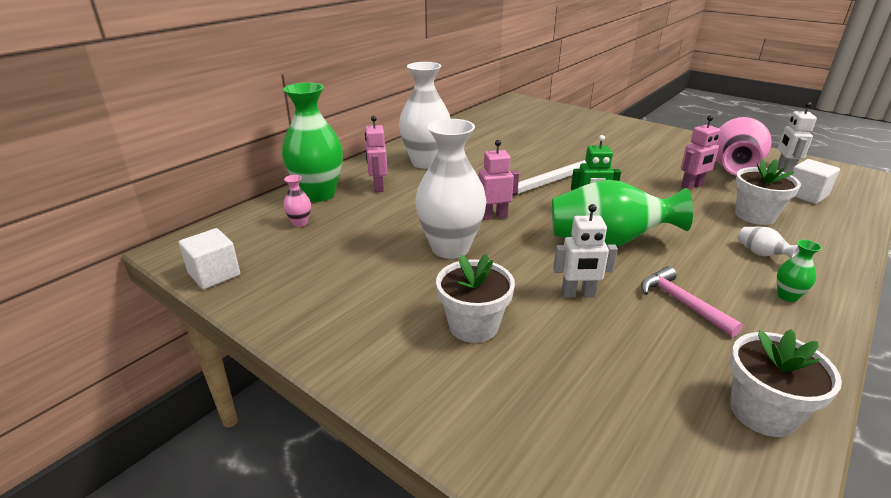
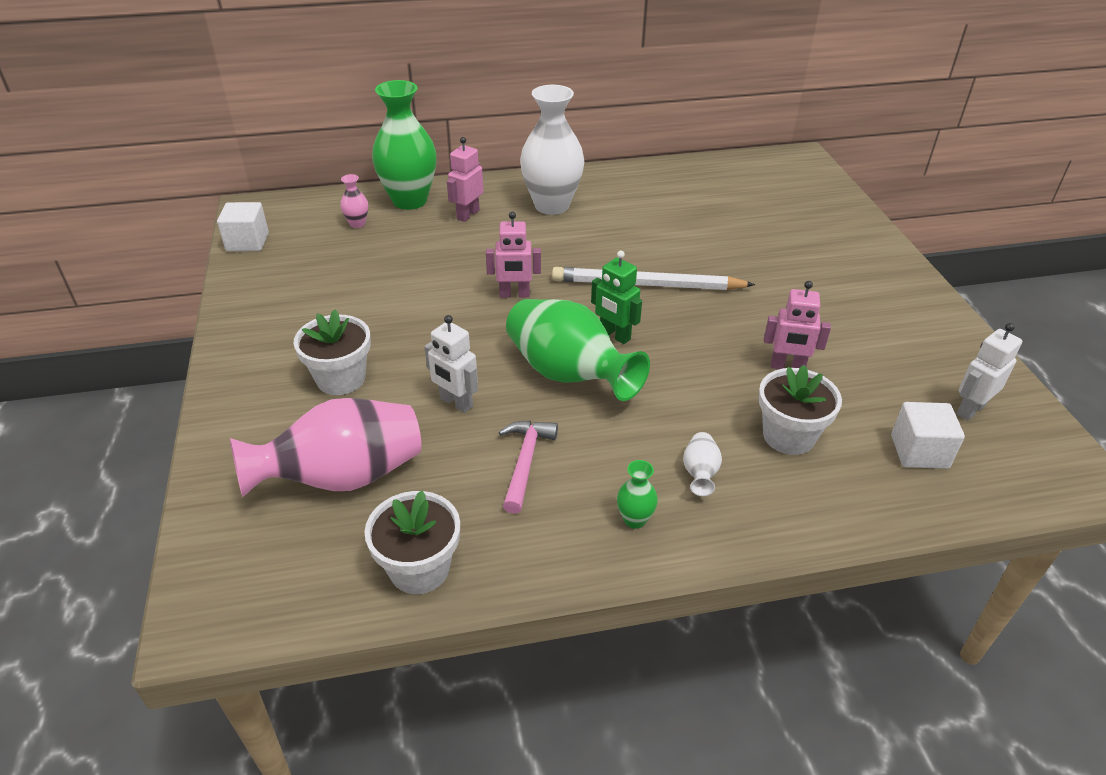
camera: 40 degrees right, 10 degrees up
(450, 248) = (428, 306): white vase -> none
(493, 216) = (514, 294): pink robot -> pink robot turned 150 degrees clockwise
(733, 169) = (893, 374): pink vase -> pink vase (343, 477)

